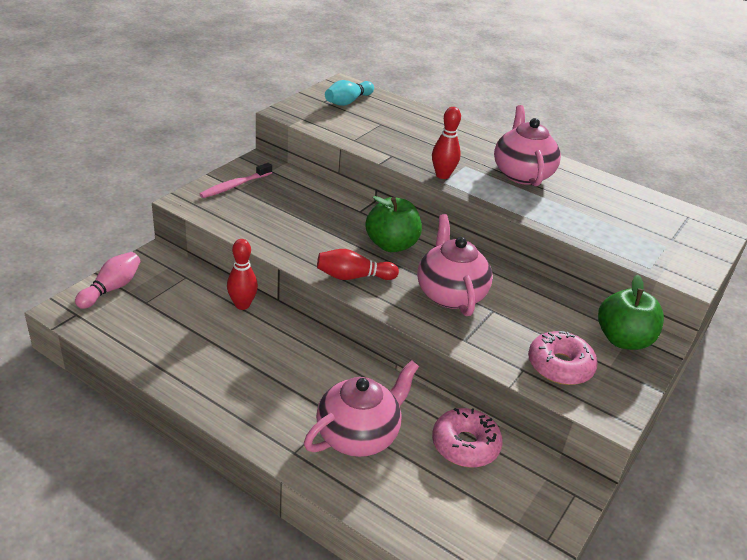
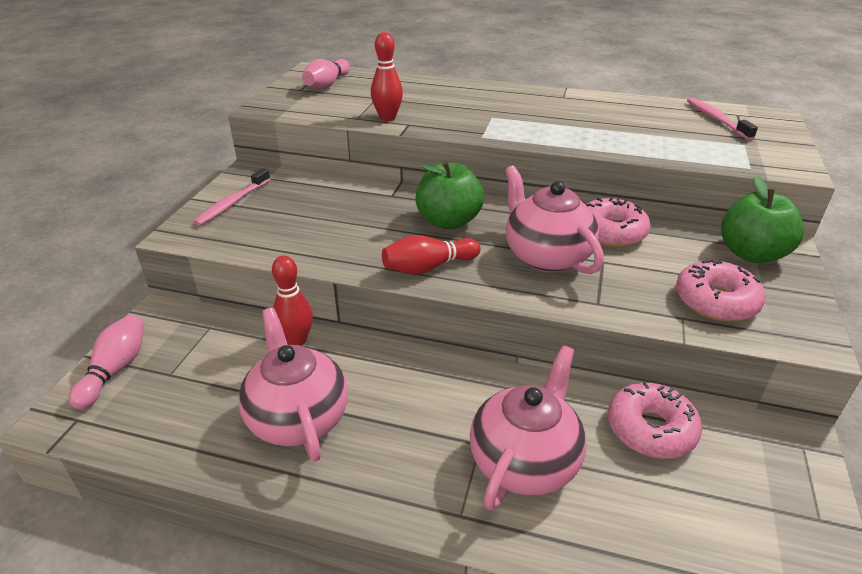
camera: 15 degrees left, 0 degrees up
(348, 102) = (327, 85): turquoise bowling pin -> pink bowling pin
(442, 175) = (476, 131): red bowling pin -> red bowling pin (387, 118)
(517, 289) = (611, 232): none -> pink donut
(521, 174) = (553, 112): pink teapot -> pink teapot (297, 418)
(663, 217) = (716, 119): none -> pink toothbrush

